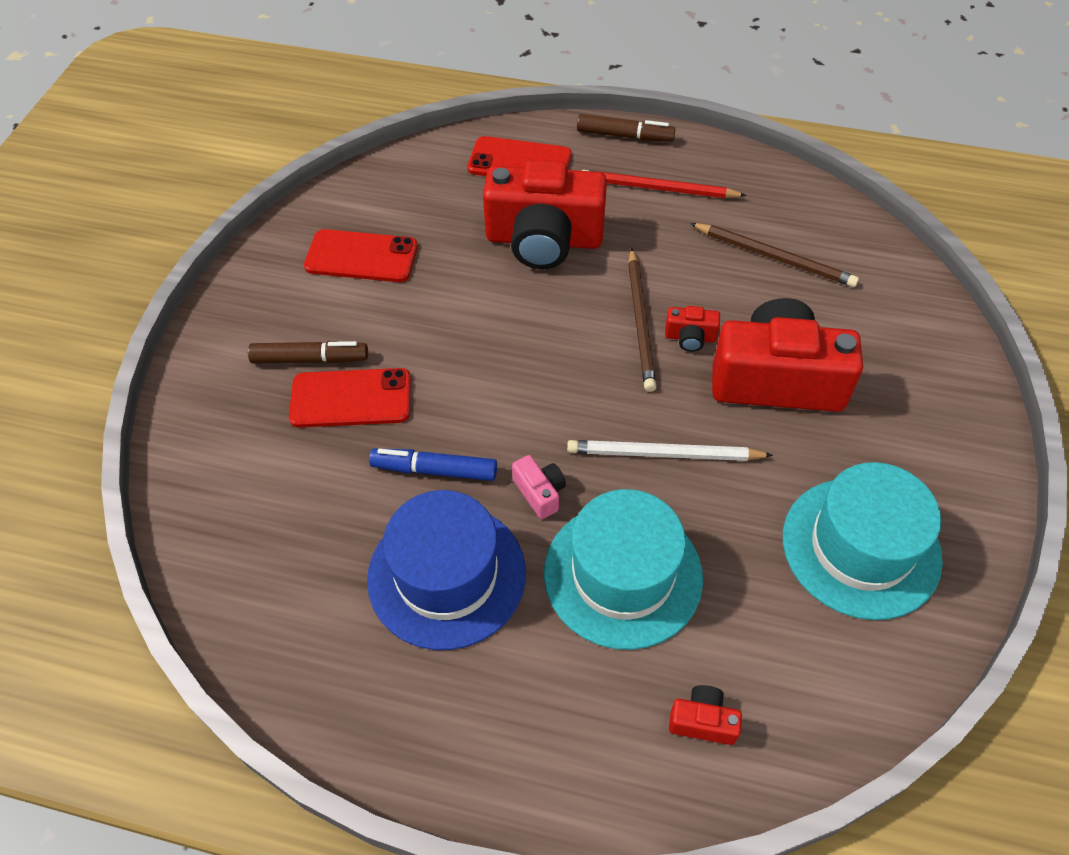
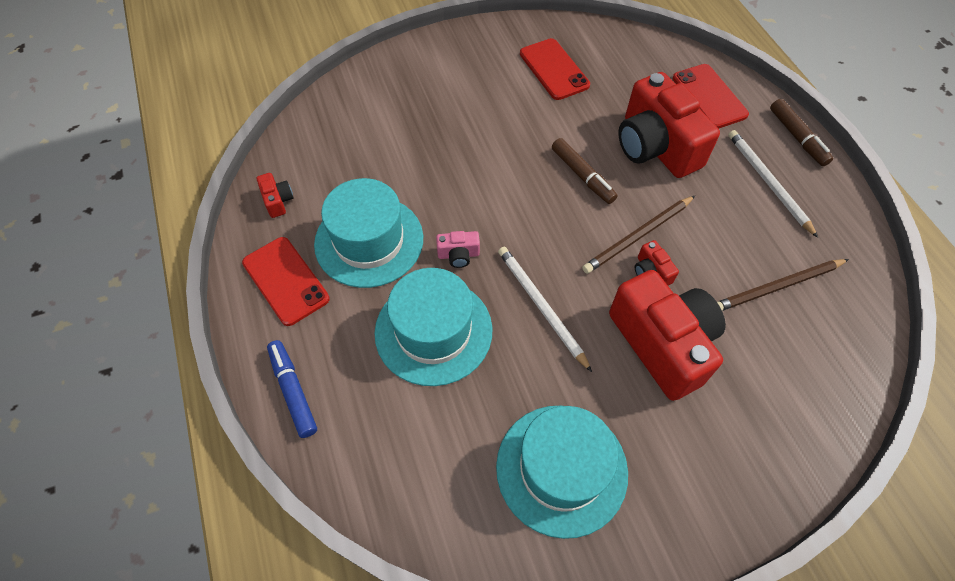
camera: 55 degrees right, 5 degrees up
(310, 359) = (461, 93): brown marker -> brown marker (582, 175)
(351, 399) = (450, 127): red phone -> red phone (285, 281)
(435, 470) = (433, 194): blue marker -> blue marker (293, 391)
(447, 575) = (369, 241): blue hat -> turquoise hat
(540, 492) = (458, 255): pink camera -> pink camera turned 60 degrees clockwise
(657, 188) = (768, 182): red pencil -> white pencil
(702, 721) = (361, 430): red camera -> red camera (278, 201)
(774, 257) = (777, 287): brown pencil -> brown pencil turned 75 degrees clockwise

